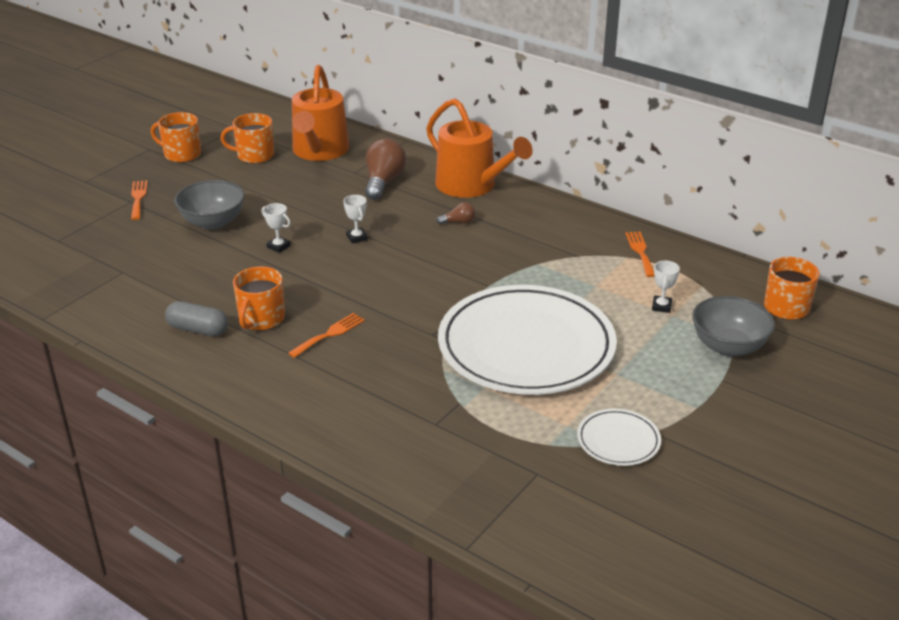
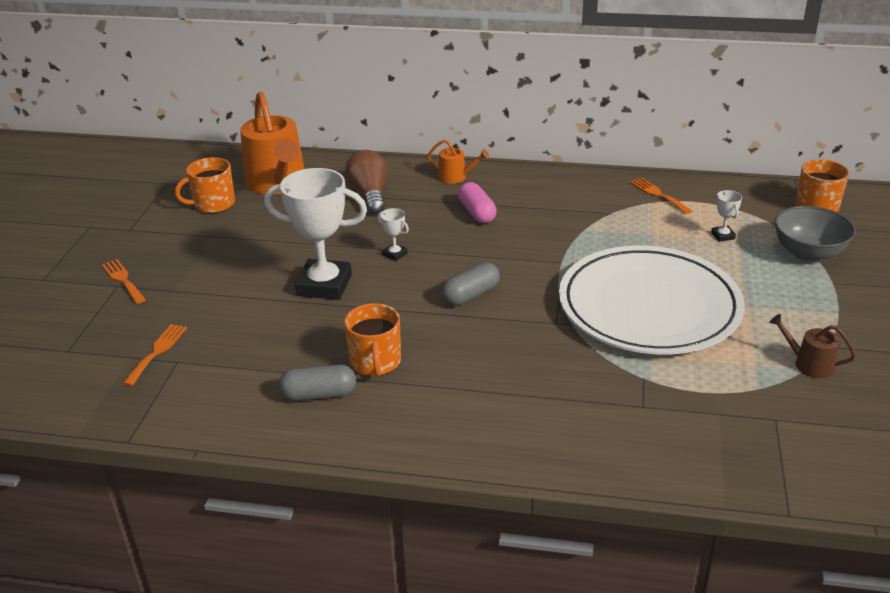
camera: 25 degrees left, 0 degrees up
(181, 154) = (131, 223): orange mug -> none
(213, 222) = (231, 281): grey bowl -> none
(278, 246) = (324, 285): white trophy -> white trophy, size x2.40
(329, 334) = (459, 354): orange fork -> orange fork (157, 352)
(385, 290) = (471, 295): none -> grey capsule
(458, 222) = (477, 213): brown light bulb -> pink capsule
(471, 185) = (456, 177): orange watering can -> orange watering can, size x0.46
(618, 440) = (809, 364): white plate -> brown watering can

